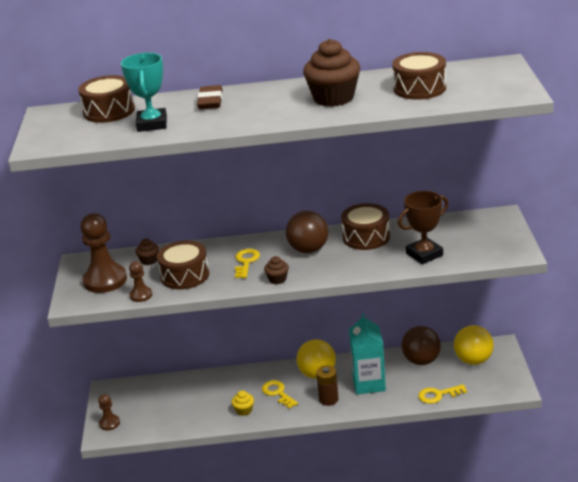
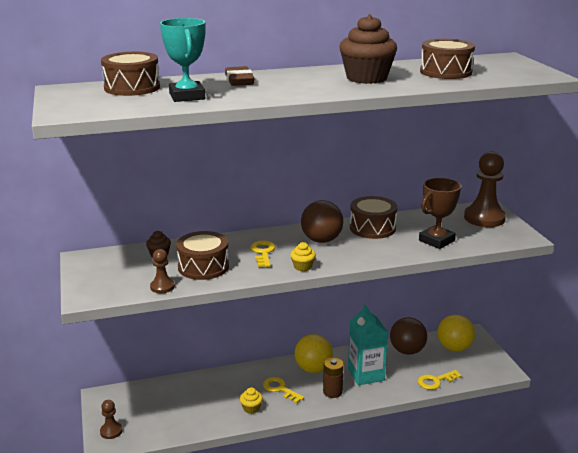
camera: 15 degrees left, 5 degrees down
(105, 280) = (117, 274): brown pawn -> brown pawn (484, 218)
(277, 279) = (302, 267): brown cupcake -> yellow cupcake

